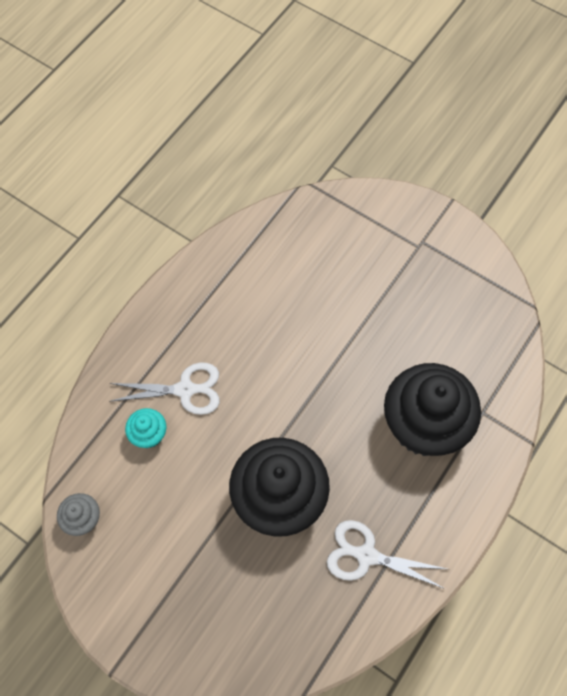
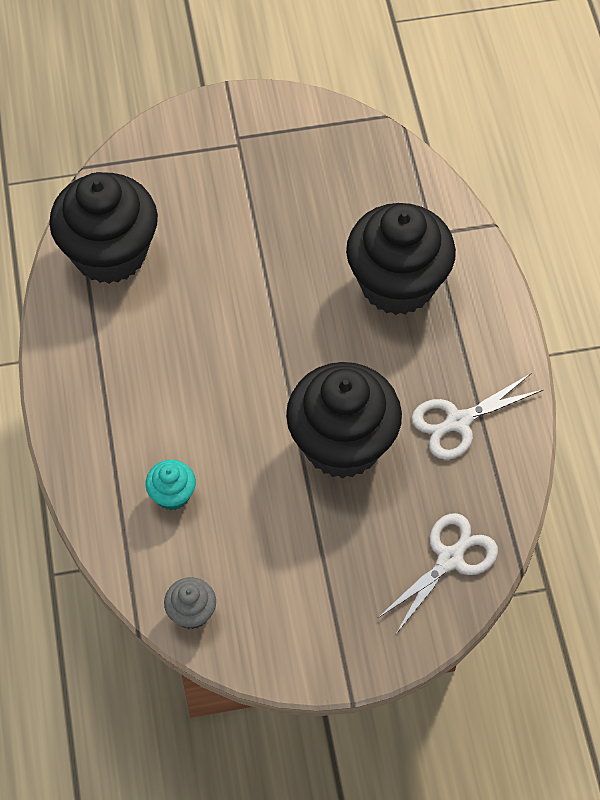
camera: 45 degrees left, 5 degrees down
(186, 390) = (164, 430): white scissors -> white scissors (451, 558)
(270, 251) = (110, 253): none -> black cupcake

